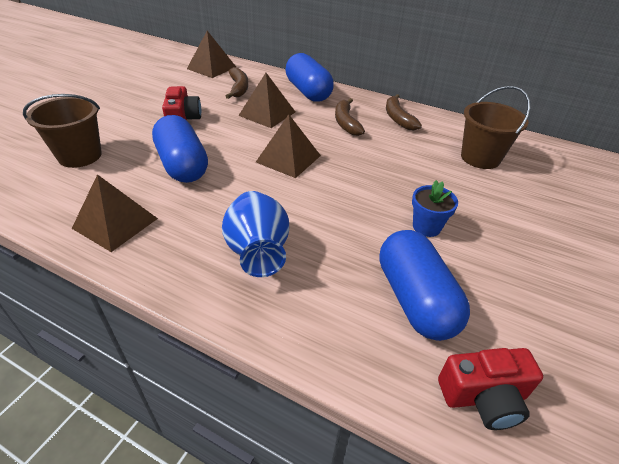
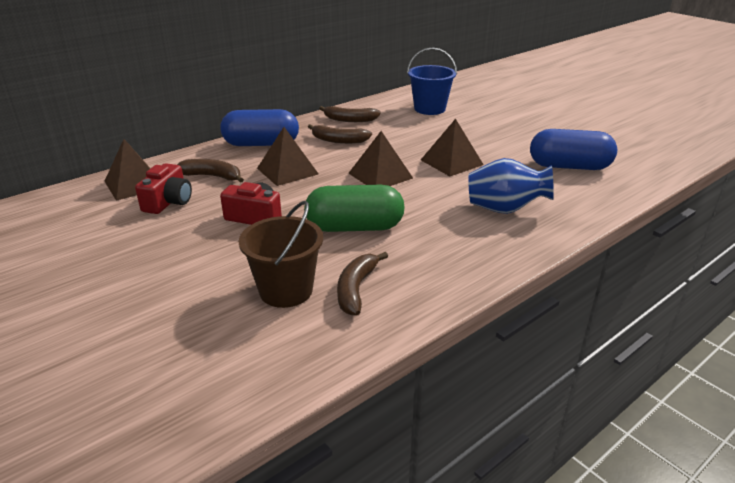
camera: 65 degrees left, 10 degrees down
(84, 186) = (356, 289): none -> brown banana
(115, 223) = (435, 272): brown pyramid -> brown pyramid (451, 162)
(182, 165) = (354, 227): blue capsule -> green capsule
(426, 227) = (501, 146): blue flower pot -> none
(480, 158) = (429, 109): brown bucket -> blue bucket
(484, 397) = (643, 168): red camera -> red camera (168, 202)

